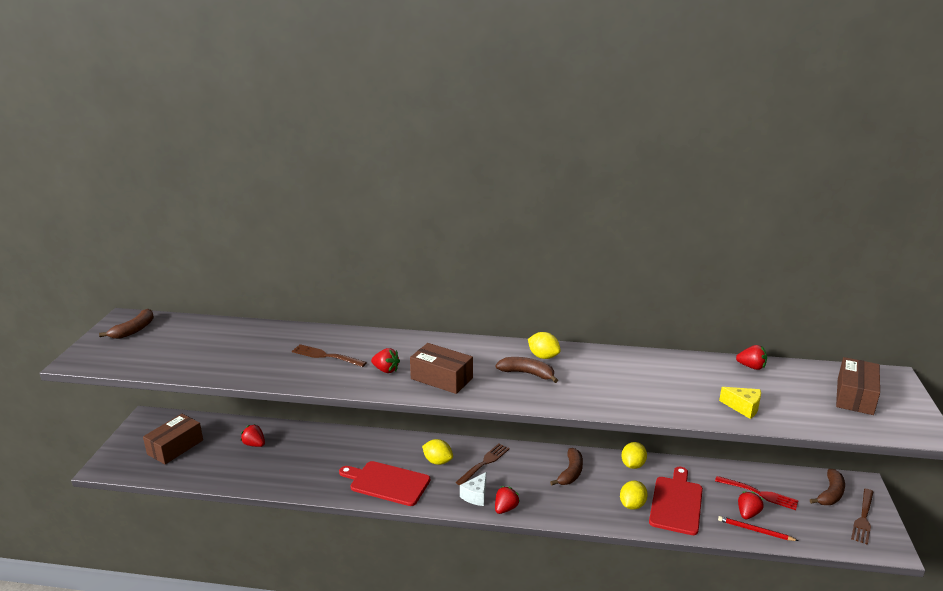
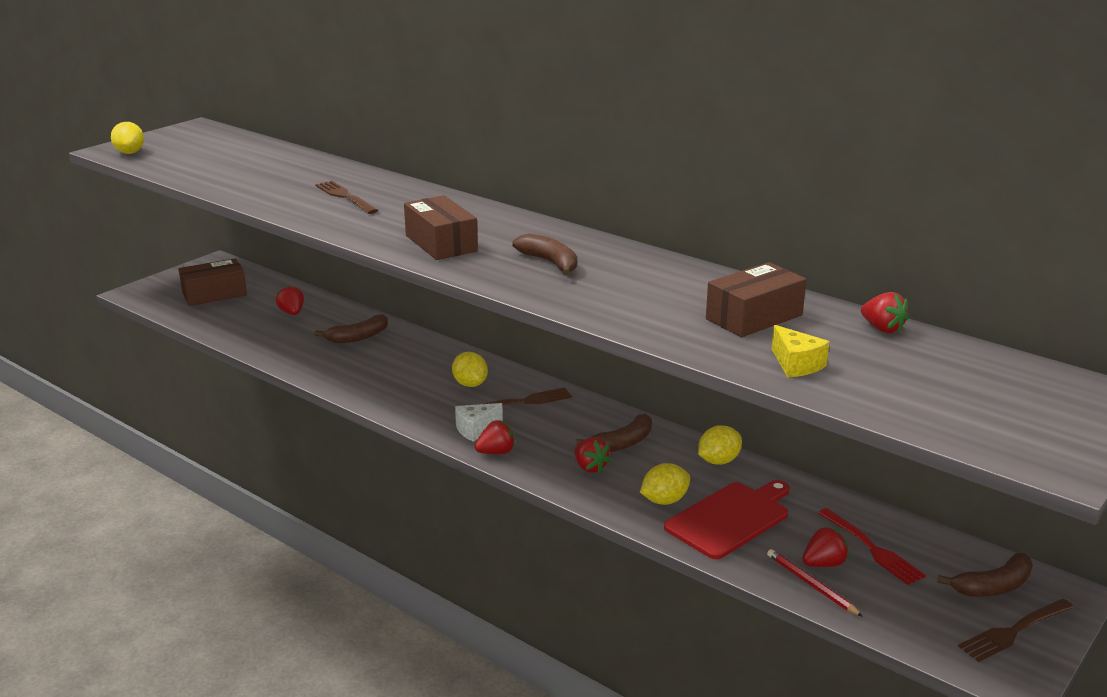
camera: 30 degrees right, 0 degrees up
(134, 330) = (192, 137): brown banana -> brown banana (358, 337)
(386, 370) = (390, 222): red strawberry -> red strawberry (590, 467)
(387, 483) = (389, 387): red cutting board -> none
(543, 356) = (596, 252): yellow lemon -> yellow lemon (130, 153)
(855, 396) = (1003, 398): brown box -> brown box (754, 317)

